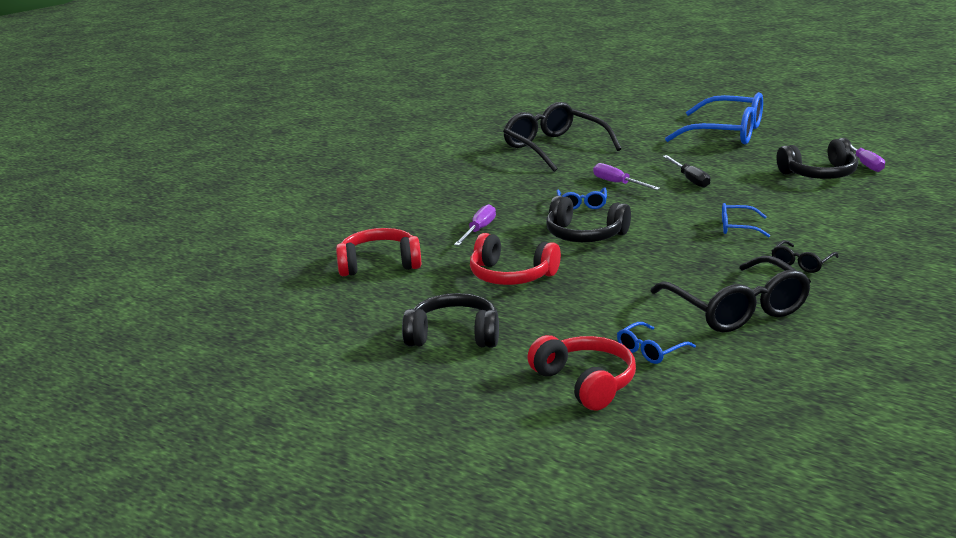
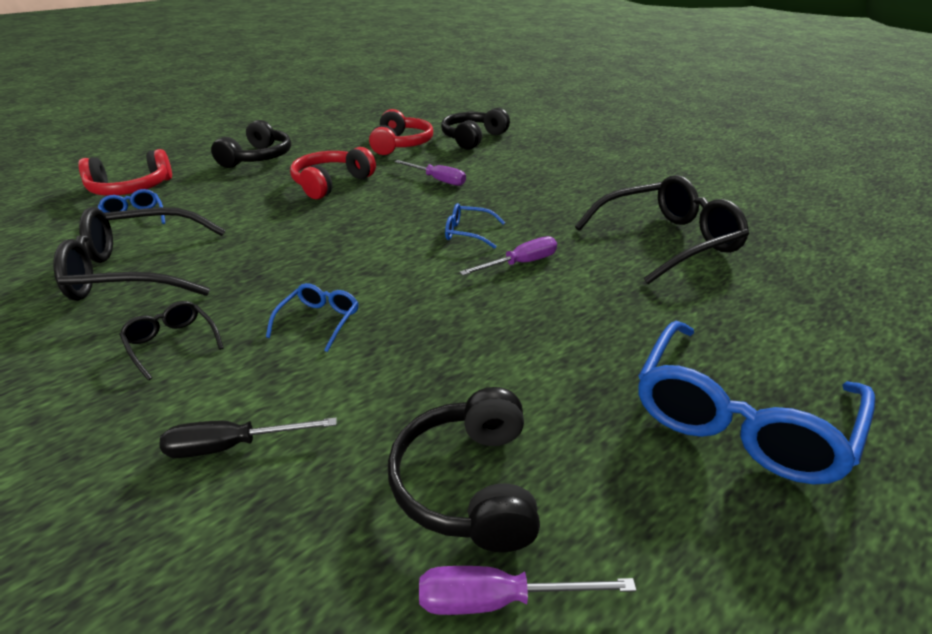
camera: 100 degrees right, 10 degrees up
(585, 235) = (385, 223): black headphones -> black headphones (473, 138)
(690, 179) = (509, 321): black screwdriver -> black screwdriver (233, 446)

